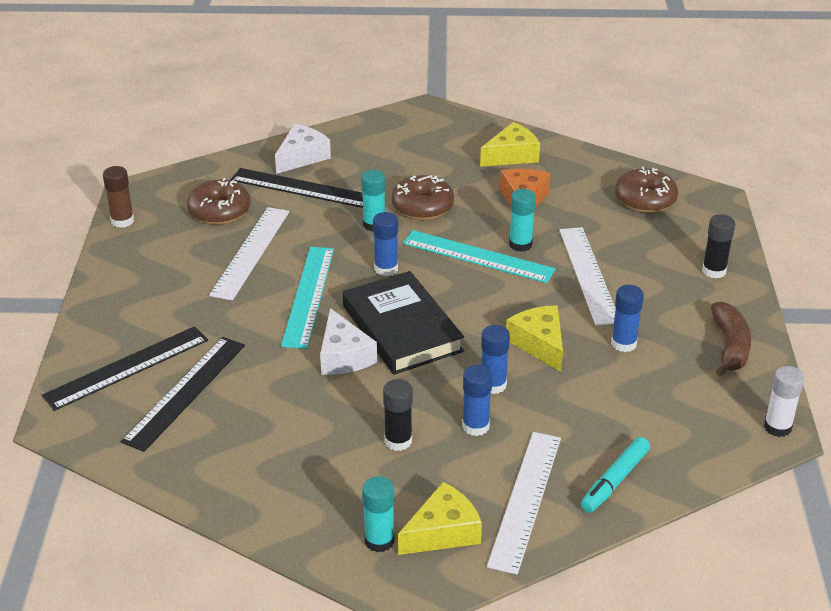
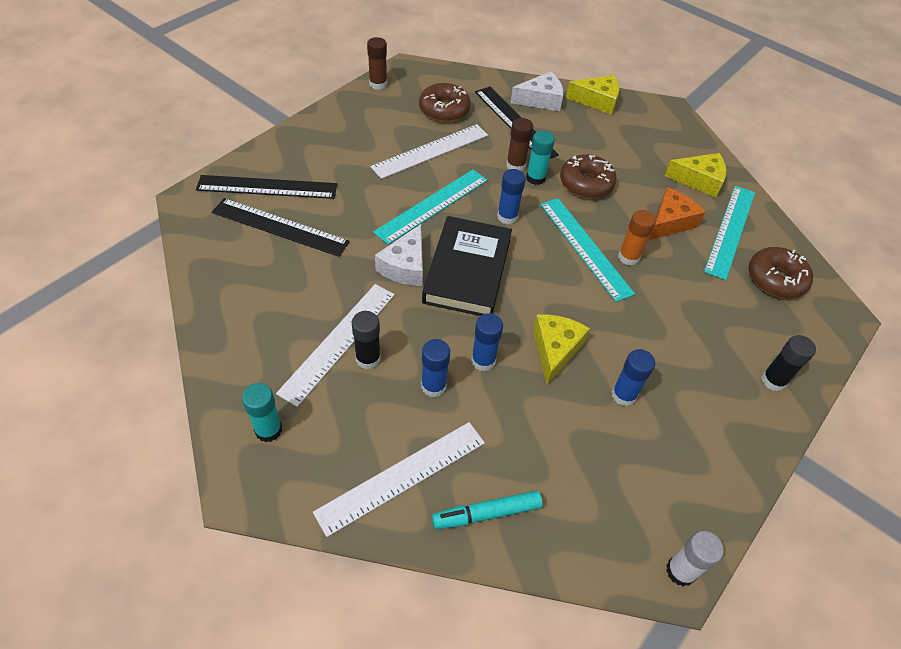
camera: 35 degrees right, 15 degrees up
(185, 392) = (280, 227): black ruler -> black ruler turned 45 degrees clockwise
(344, 223) = (515, 165): none -> brown glue stick
(443, 532) = (316, 457): yellow cheese -> yellow cheese (597, 101)
(520, 244) = (628, 257): turquoise glue stick -> orange glue stick
(576, 181) = (730, 230): none -> turquoise ruler
(588, 275) = (657, 316): white ruler -> white ruler (338, 342)
(730, 346) = (715, 461): brown banana -> none

